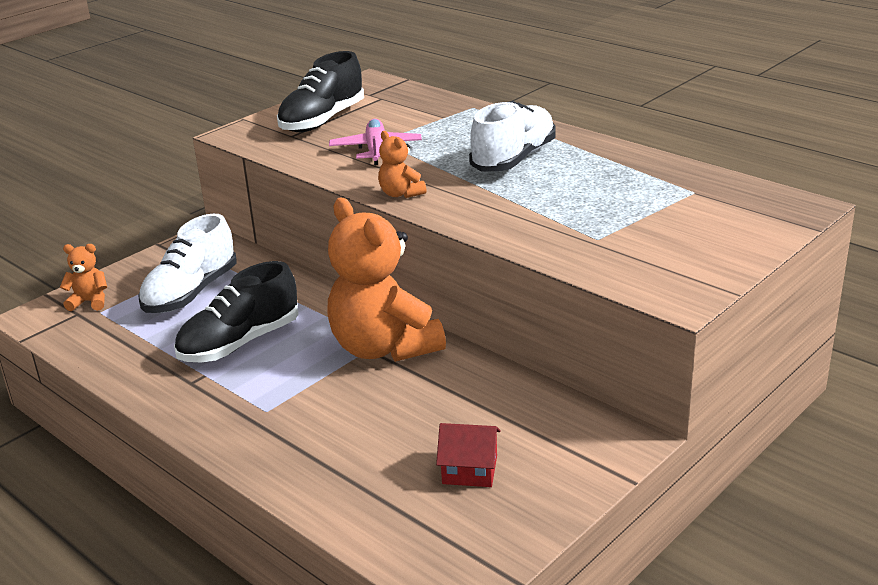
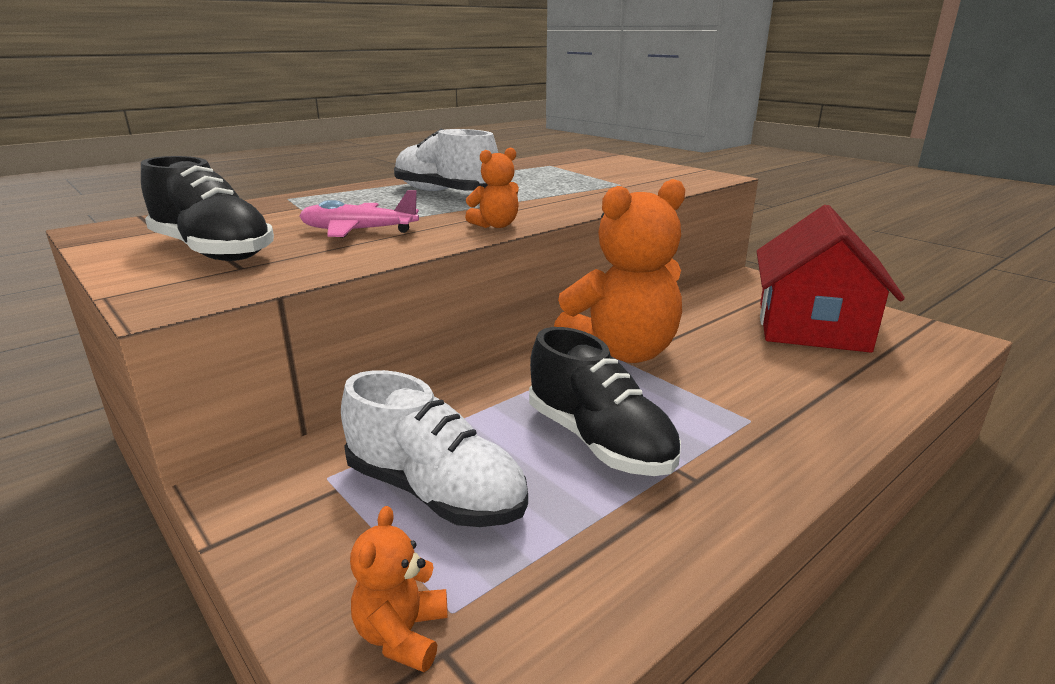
camera: 85 degrees left, 5 degrees down
(469, 470) = (811, 326): red house -> red house, size x2.35

